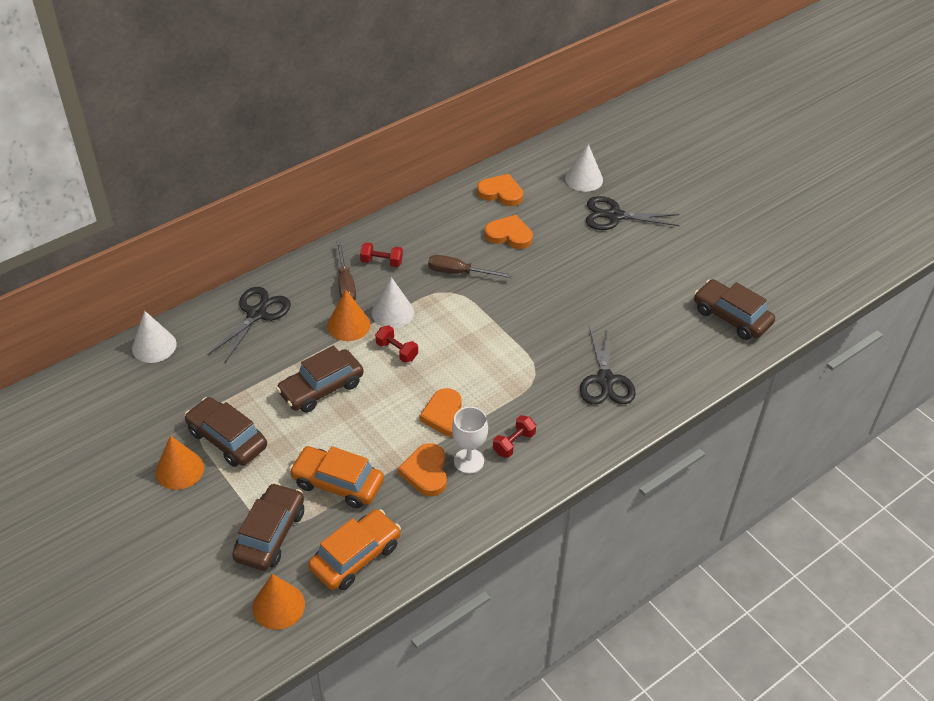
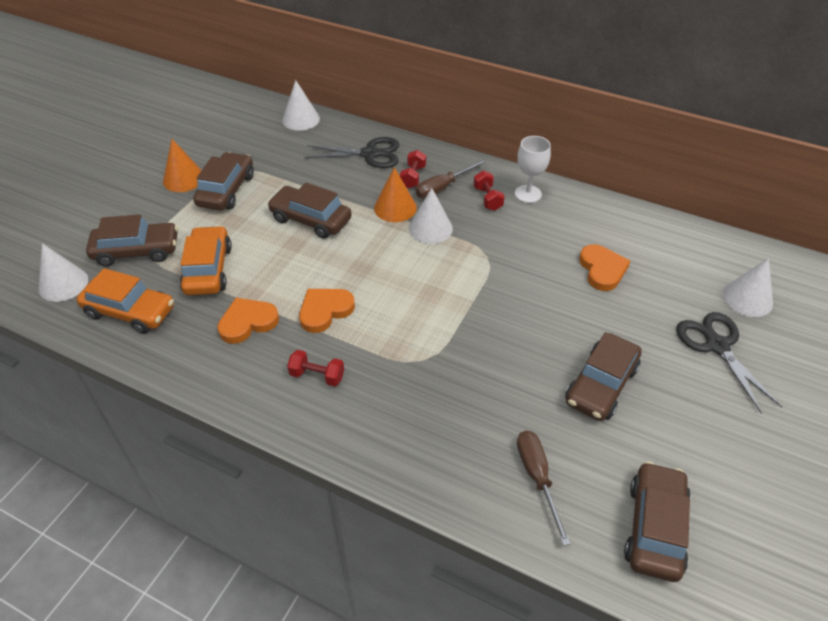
camera: 65 degrees right, 0 degrees up
(278, 606) = (63, 284): orange cone -> white cone
(397, 351) = (385, 248): red dumbbell -> red dumbbell (413, 177)
(459, 273) = (517, 253): brown screwdriver -> brown screwdriver (537, 478)
(469, 461) = (276, 348): white goblet -> white goblet (528, 194)
(501, 193) = (656, 242): orange heart -> none
(605, 380) = (453, 425): black scissors -> none
(614, 288) = (601, 385): none -> brown car

